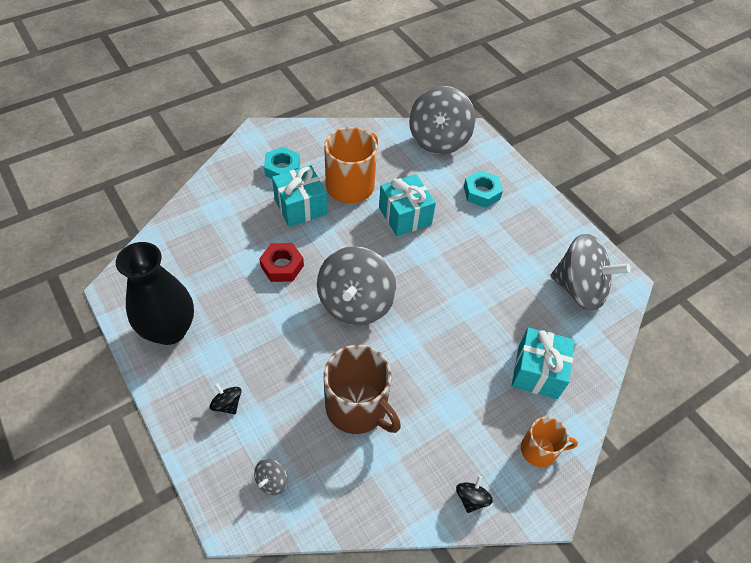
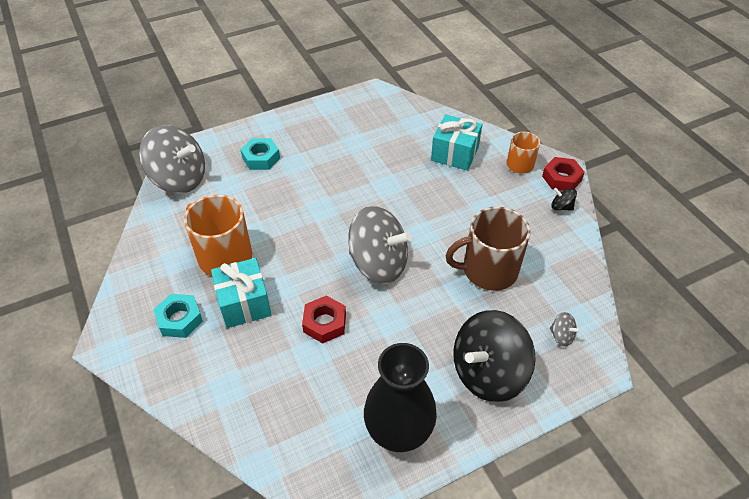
camera: 80 degrees left, 5 degrees down
(227, 404) = (488, 372): black spinning top -> black spinning top, size x2.48
(357, 407) = (488, 270): brown mug -> brown mug turned 150 degrees counterclockwise
(405, 216) = (277, 216): turquoise gift -> none
(525, 503) = (561, 178): none -> red nut
(579, 289) = (378, 117): grey spinning top -> none

